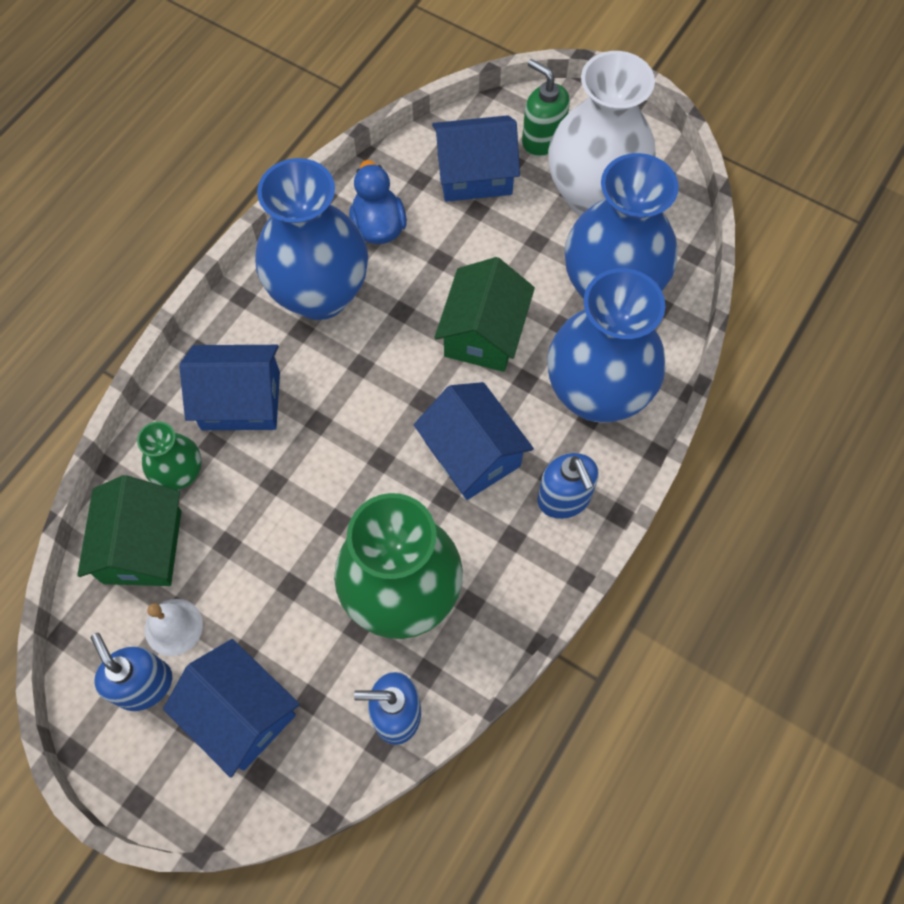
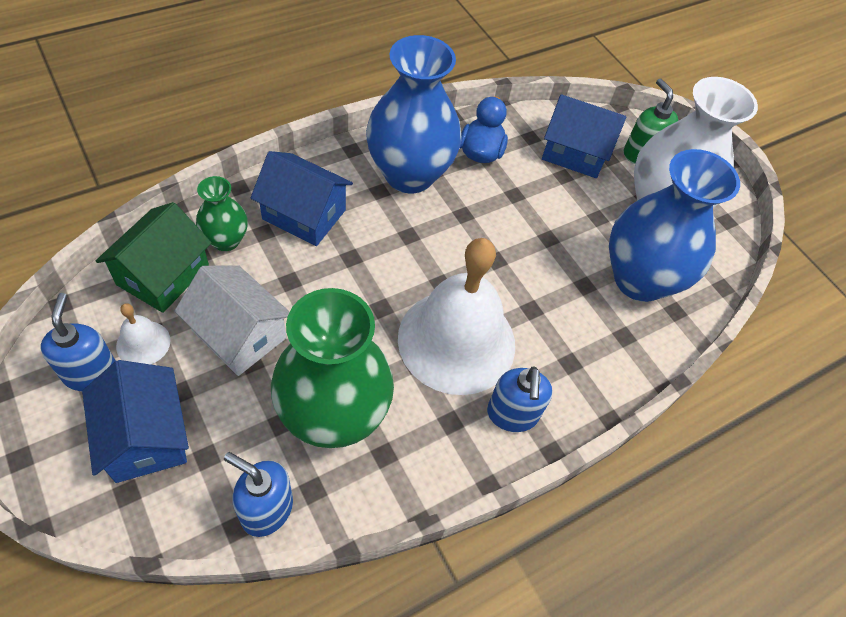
camera: 20 degrees right, 10 degrees down
(260, 565) = (239, 334): none -> white house
(472, 453) = (456, 341): blue house -> white bell
(483, 333) = (518, 260): green house -> none
(596, 394) = (585, 349): blue vase -> none

